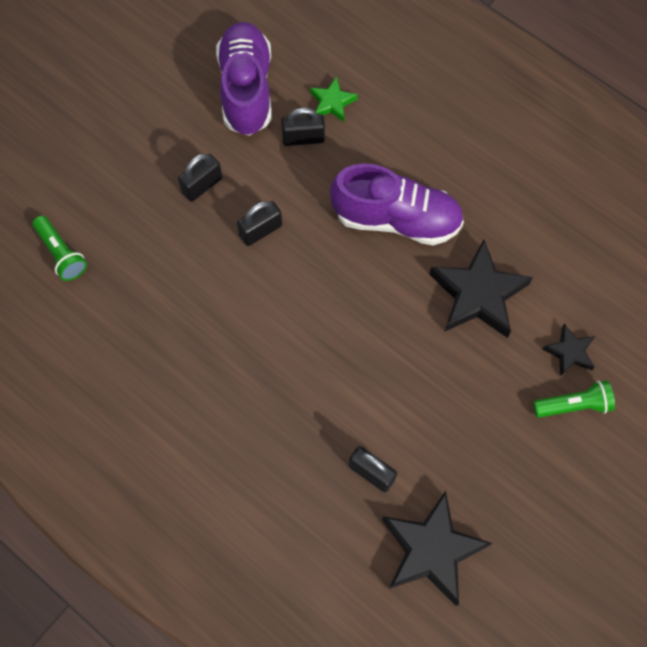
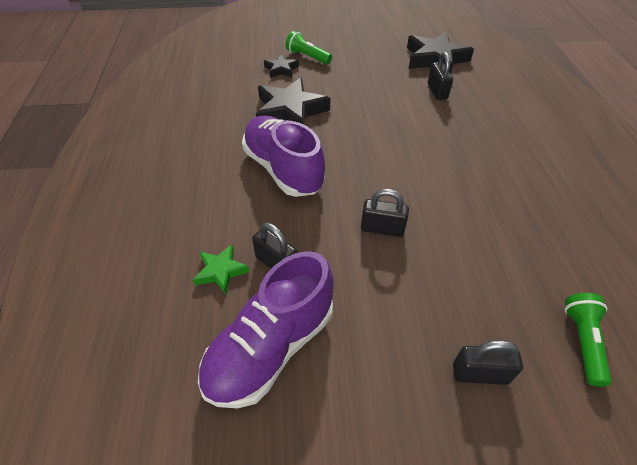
camera: 135 degrees left, 20 degrees down
(202, 185) = (397, 296): black padlock -> black padlock (480, 373)

